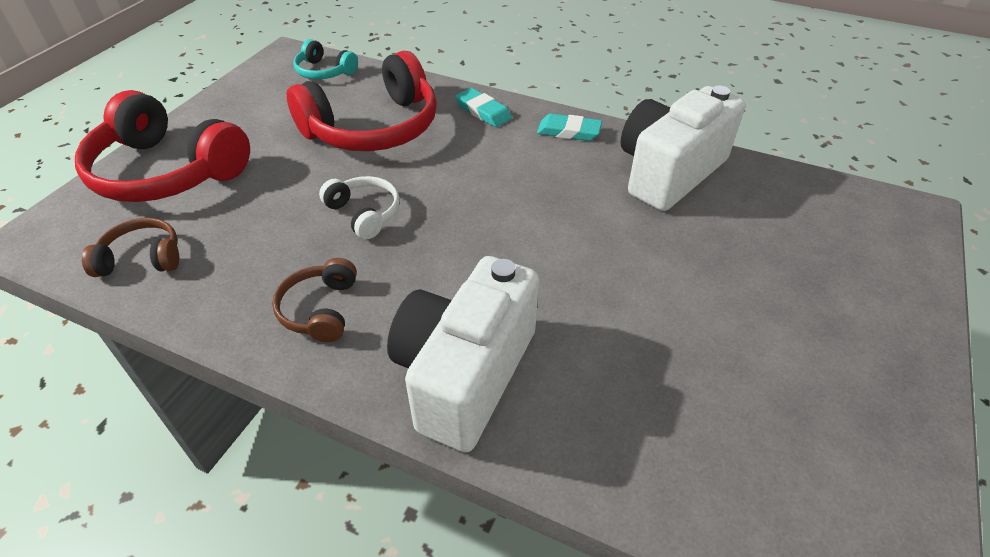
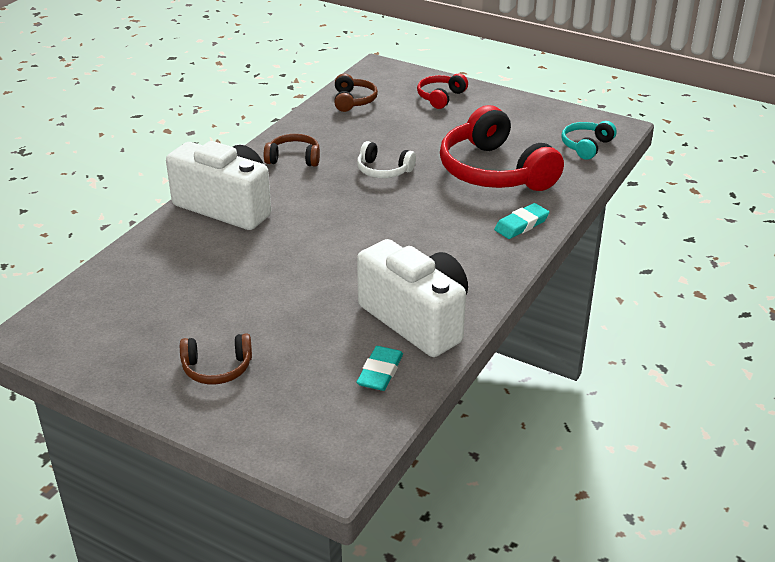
camera: 95 degrees right, 10 degrees down
(166, 172) = (440, 97): red headphones -> red headphones, size x0.48
(364, 213) = (383, 170): white headphones -> white headphones turned 60 degrees clockwise
(569, 131) = (487, 269): turquoise eraser -> turquoise eraser (380, 372)
(831, 320) = (217, 368): none -> brown headphones

